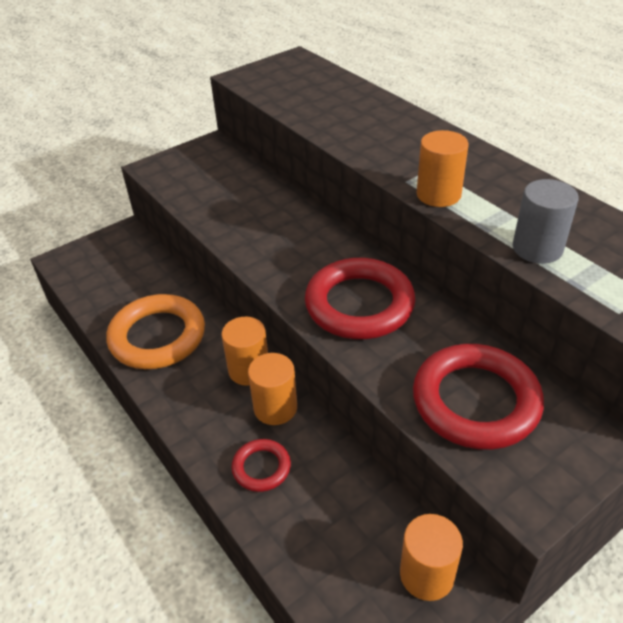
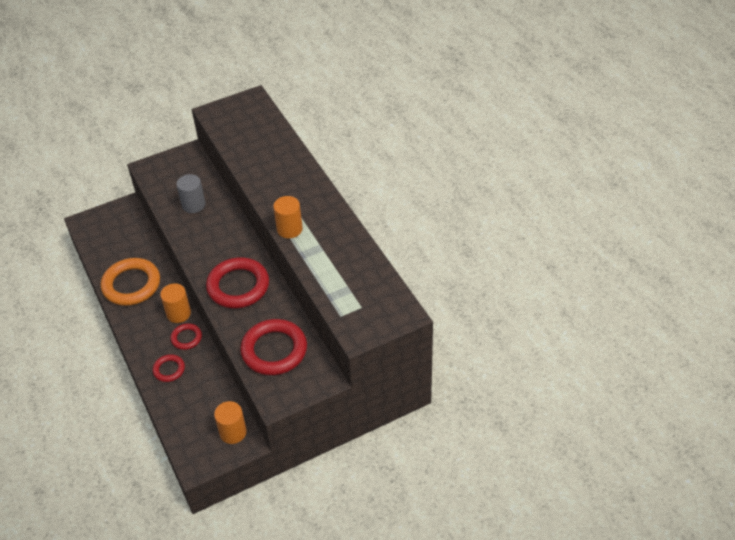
camera: 10 degrees right, 5 degrees up
(275, 408) = (186, 338): orange cylinder -> red ring
(537, 248) = (323, 273): grey cylinder -> grey cylinder (193, 205)

